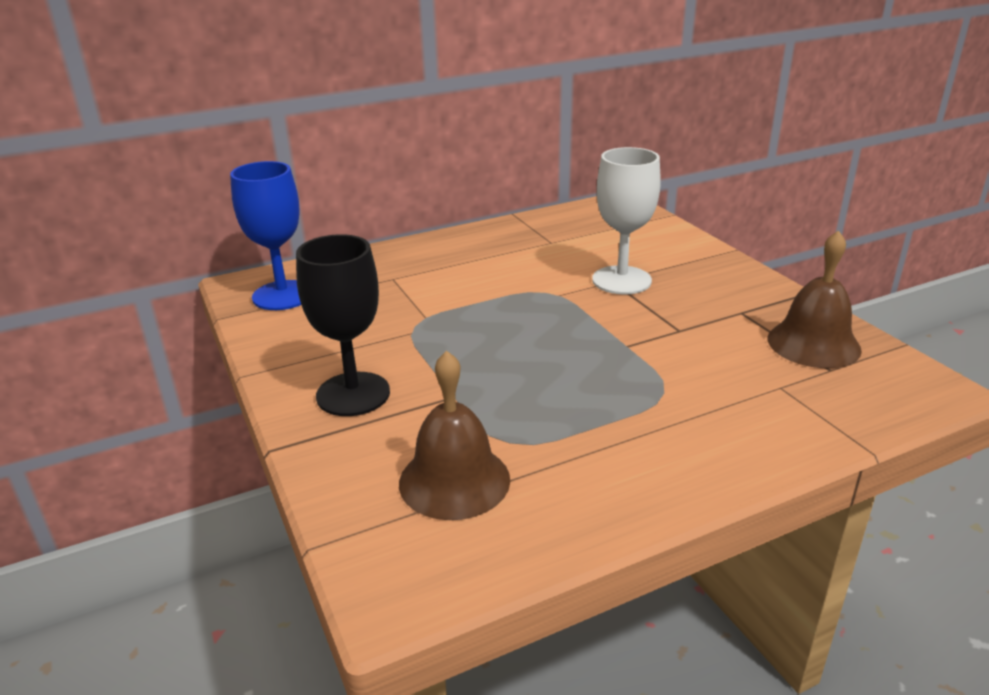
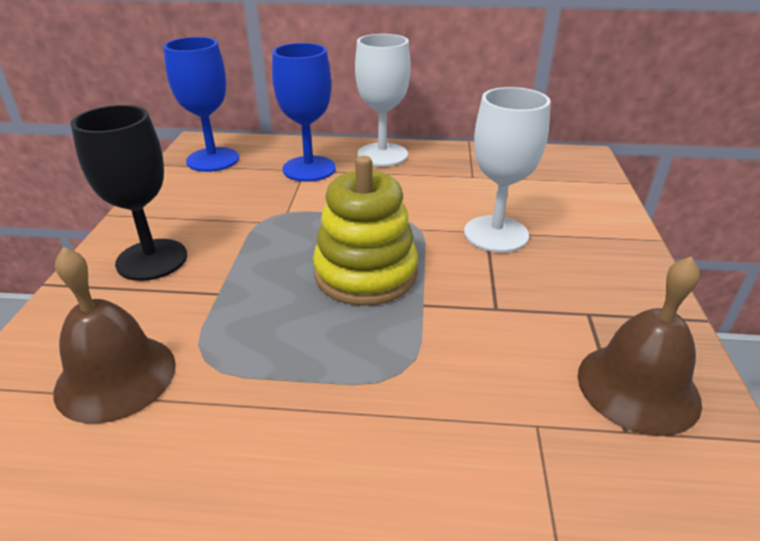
camera: 30 degrees right, 5 degrees up
(396, 276) = (309, 169): none -> blue goblet
(450, 245) = (382, 155): none -> white goblet
(557, 340) = (365, 273): none -> yellow stacking toy

